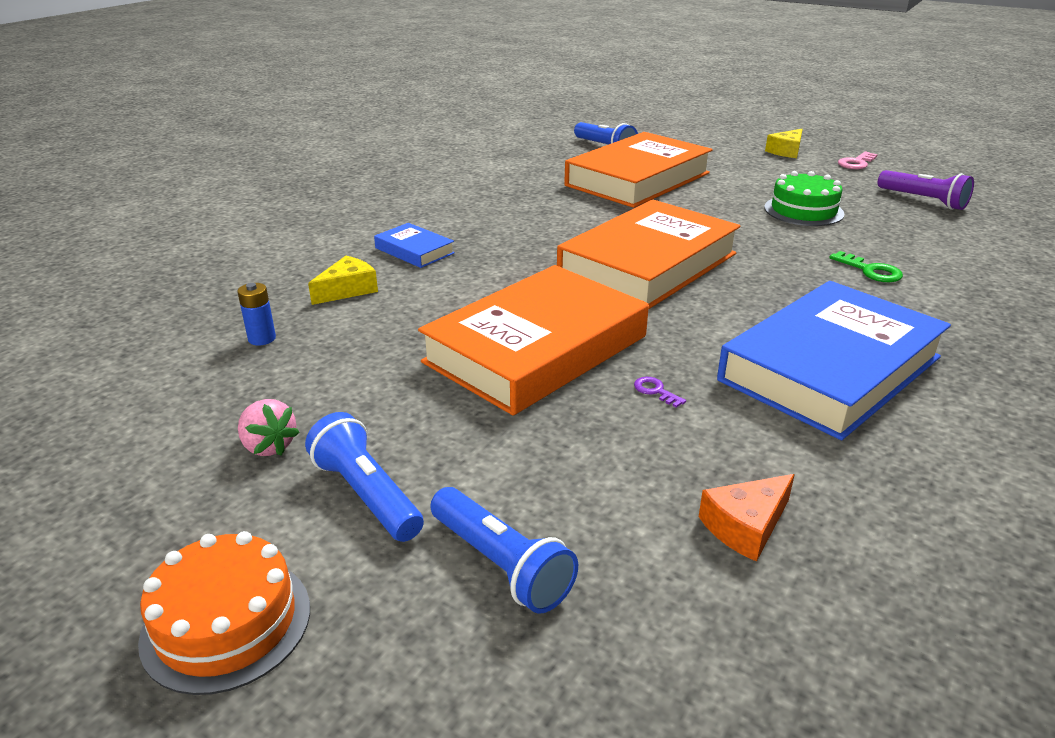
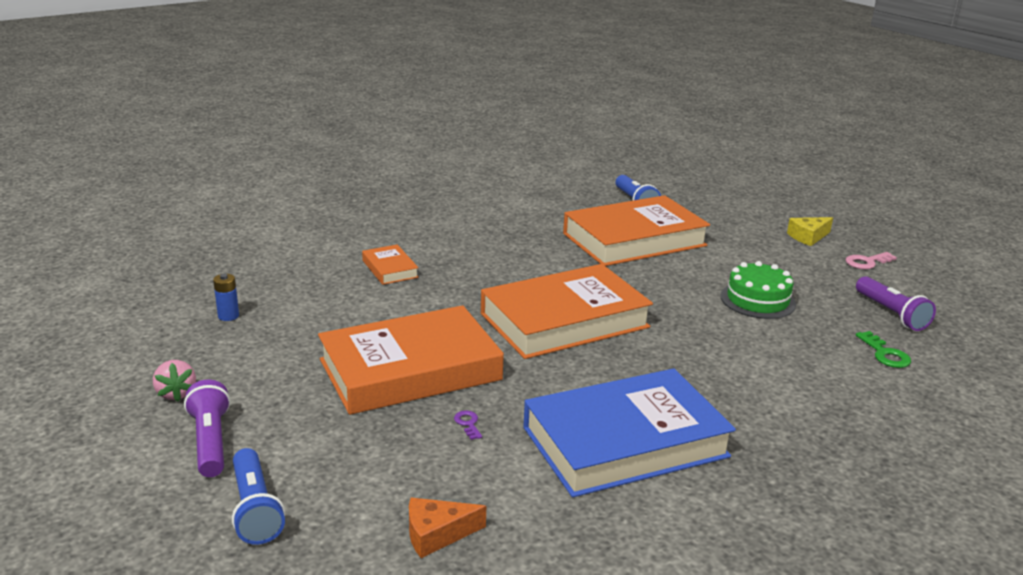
camera: 20 degrees right, 5 degrees down
(226, 623) = (75, 494): orange cake -> none
(347, 290) = (315, 291): yellow cheese -> none
(366, 494) = (211, 441): blue flashlight -> purple flashlight
(414, 251) = (390, 269): blue book -> orange book
(870, 271) = (757, 369): green key -> green key (885, 354)

